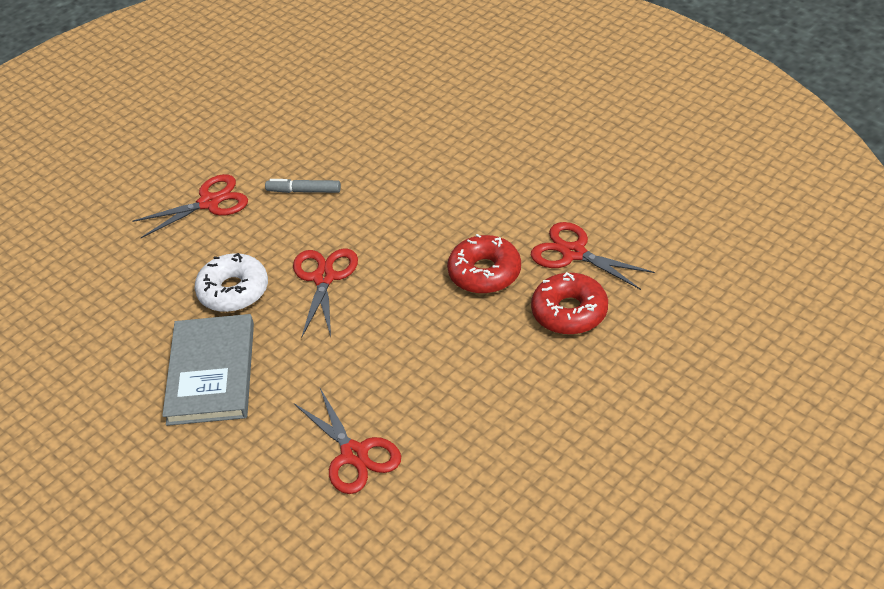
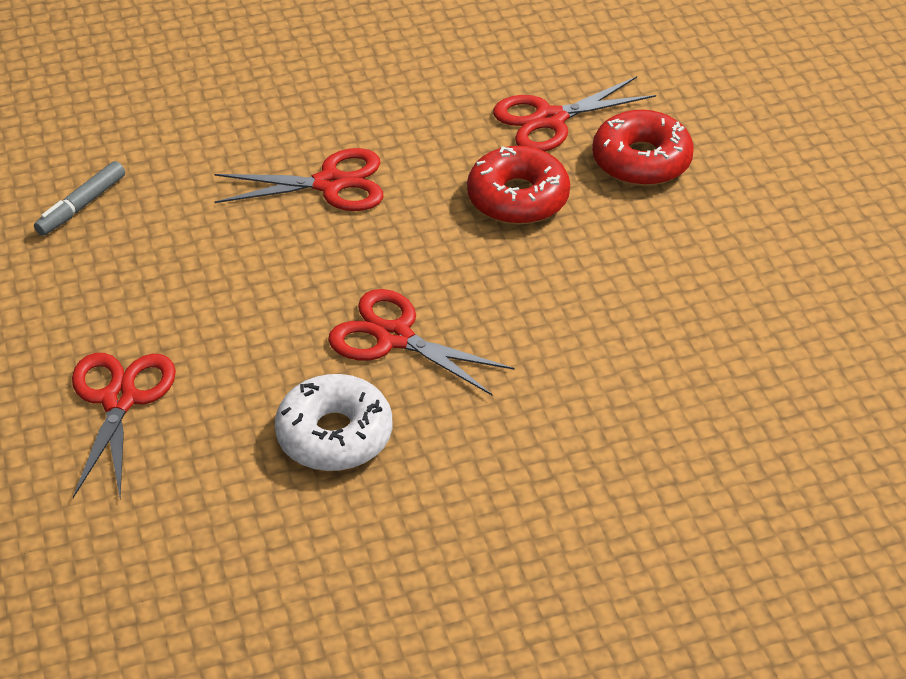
camera: 65 degrees left, 0 degrees up
(211, 373) = (477, 511): grey book -> none
(304, 191) = (200, 296): grey marker -> grey marker (81, 205)
(354, 454) = (730, 420): red scissors -> red scissors (330, 184)

